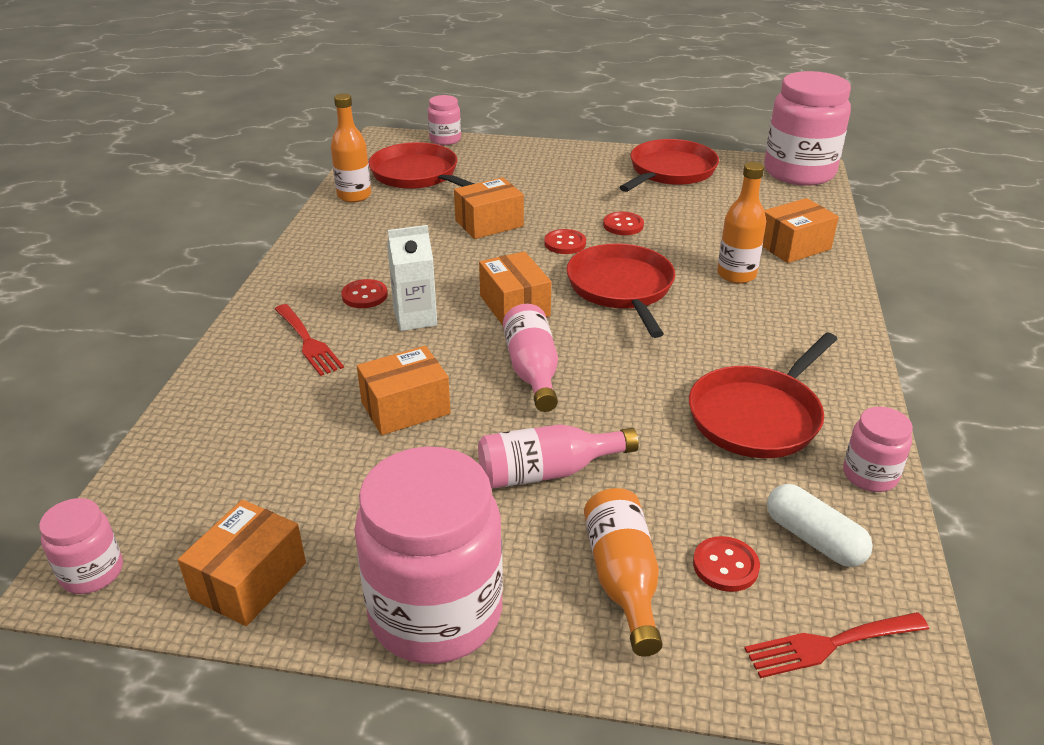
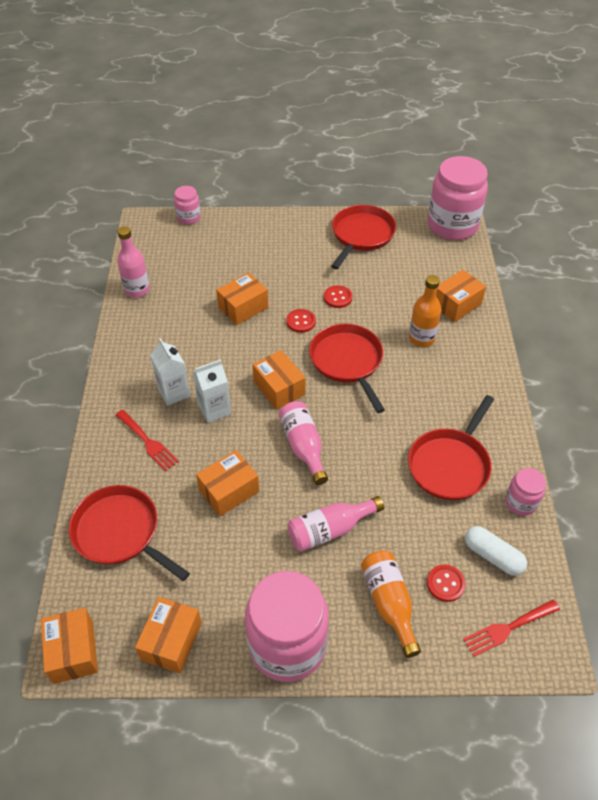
camera: 10 degrees left, 15 degrees up
(92, 572) = (73, 651): pink jar -> orange box
(354, 196) = (137, 290): orange bottle -> pink bottle
(364, 295) = (174, 392): red button -> white carton
(417, 175) = (178, 261): red pan -> red pan (120, 532)

